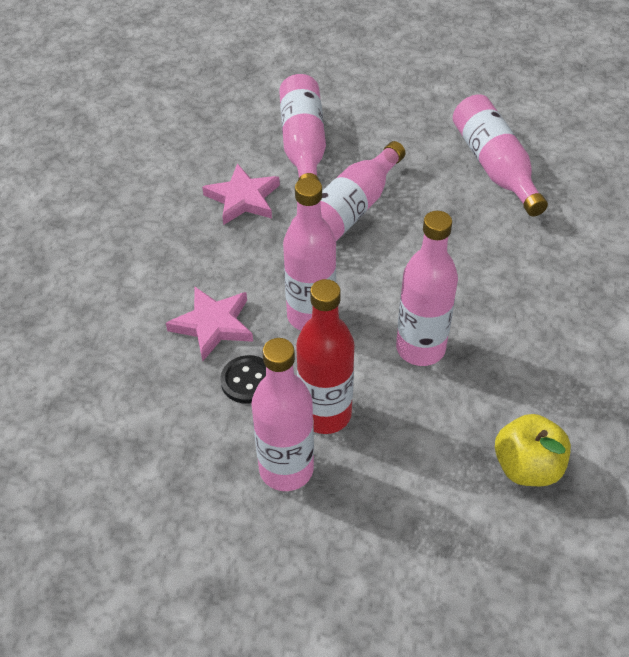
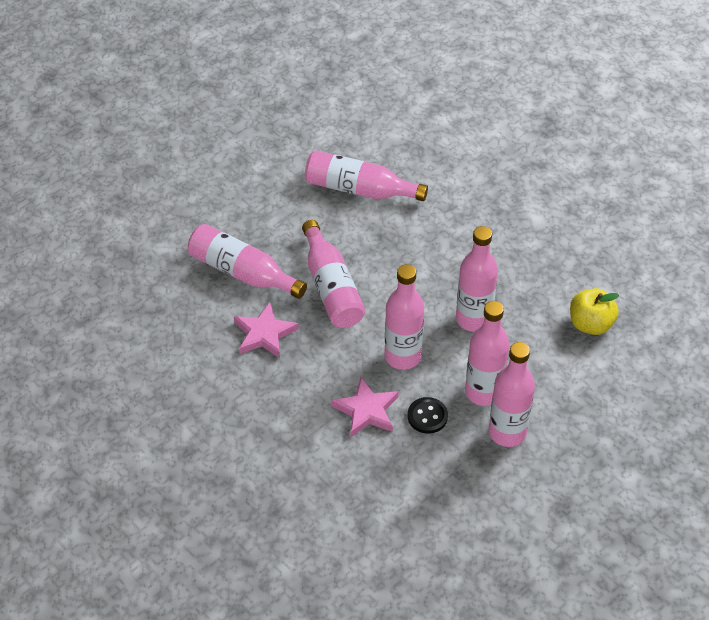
camera: 55 degrees left, 0 degrees up
(325, 414) = (483, 392): red bottle -> pink bottle

